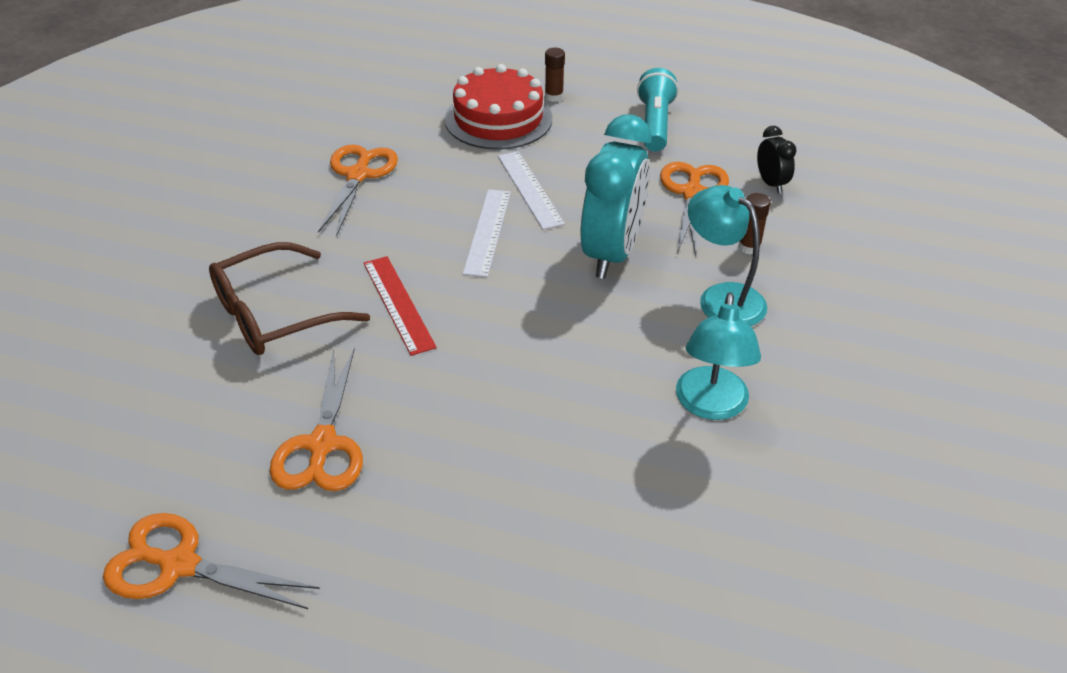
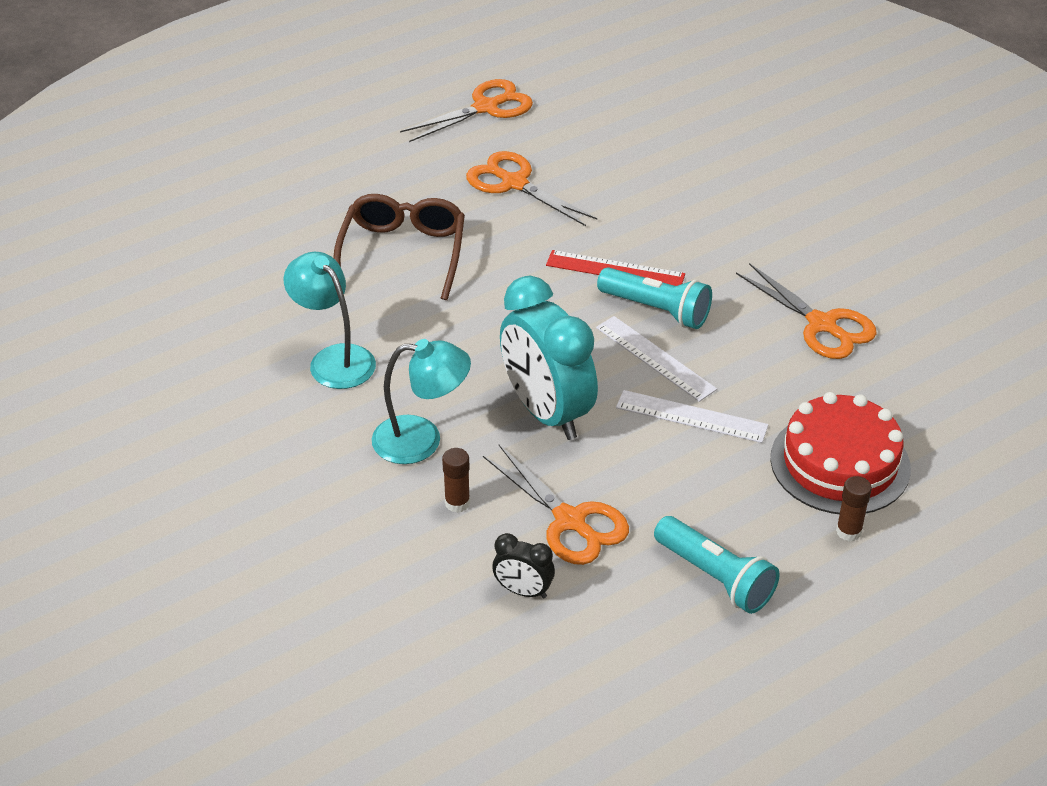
camera: 130 degrees right, 0 degrees up
(274, 314) = (669, 211): brown glasses -> brown glasses (403, 253)
(428, 257) = (657, 310): none -> turquoise flashlight

